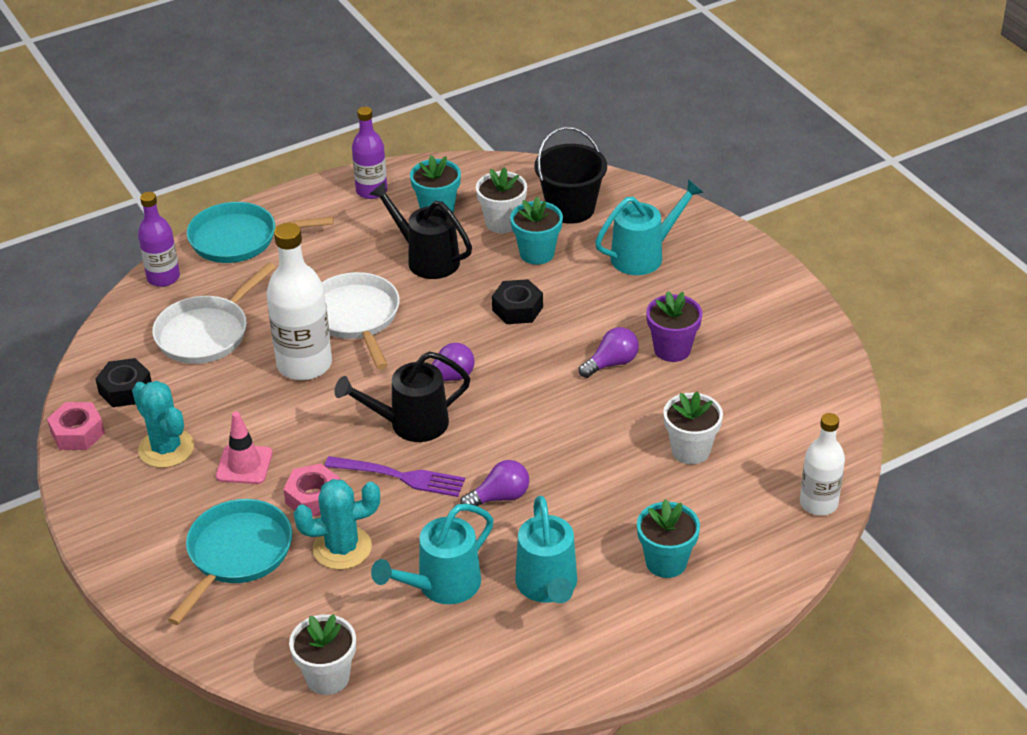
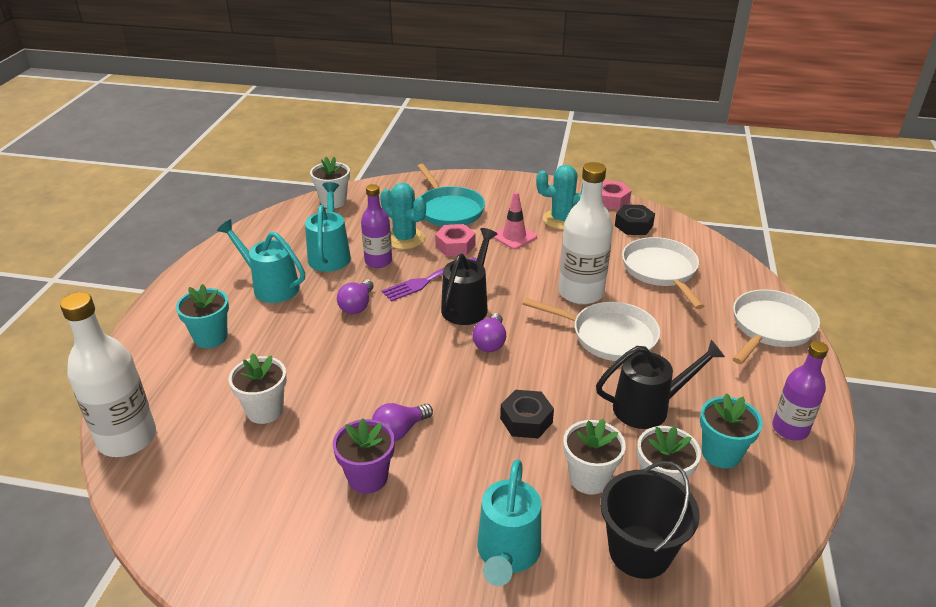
camera: 130 degrees right, 5 degrees down
(163, 277) = (747, 278): purple bottle -> purple bottle (378, 261)
(239, 239) = (770, 327): turquoise pan -> white pan
(342, 548) = (405, 239): turquoise cactus -> turquoise cactus turned 75 degrees counterclockwise
(537, 253) = (589, 478): turquoise flower pot -> white flower pot
(611, 363) = (399, 431): purple light bulb -> purple light bulb turned 45 degrees clockwise
(818, 503) = (127, 438): white bottle -> white bottle, size x1.58

